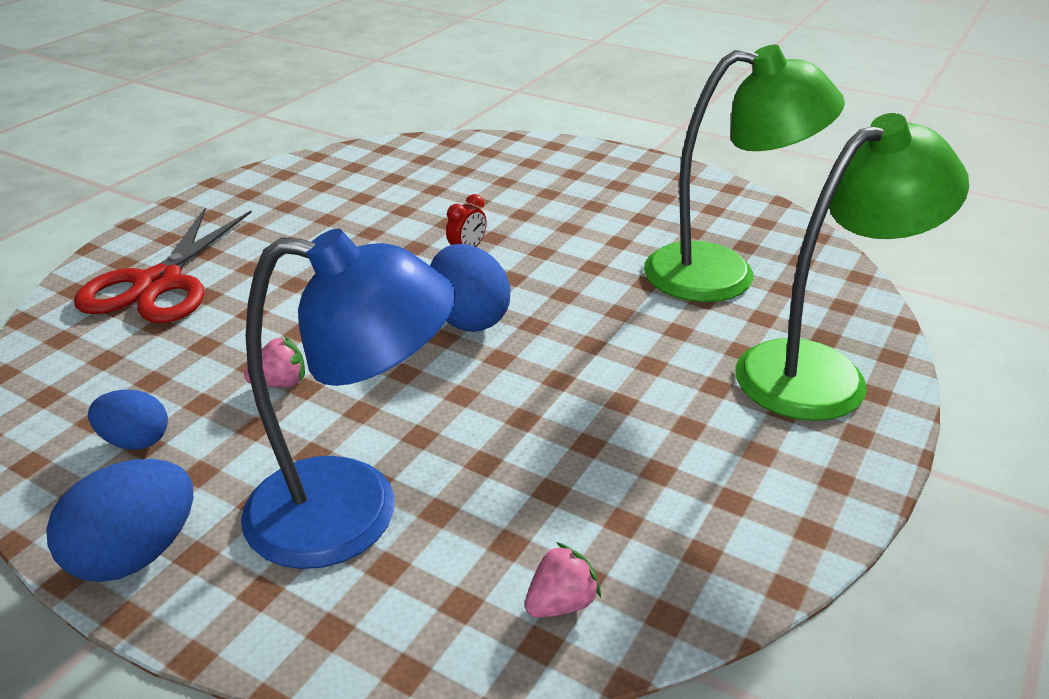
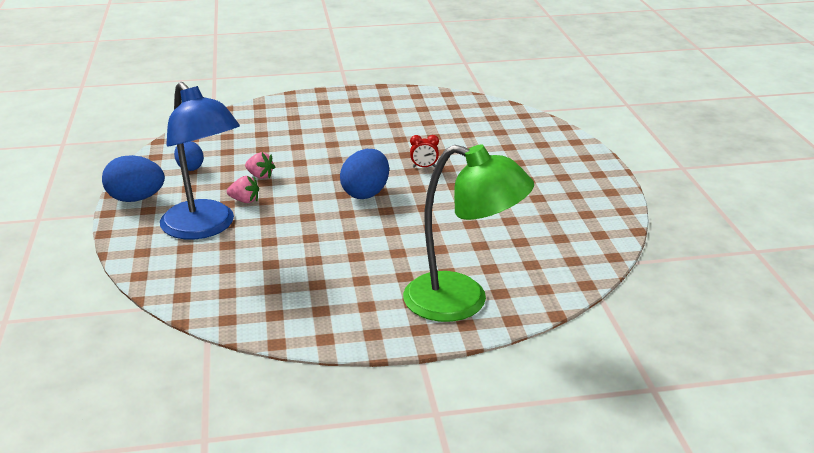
camera: 50 degrees right, 5 degrees down
(159, 283) = (288, 118): red scissors -> none
(561, 603) = (207, 292): pink strawberry -> pink strawberry (244, 200)
(723, 274) = (516, 242): green lamp -> none

